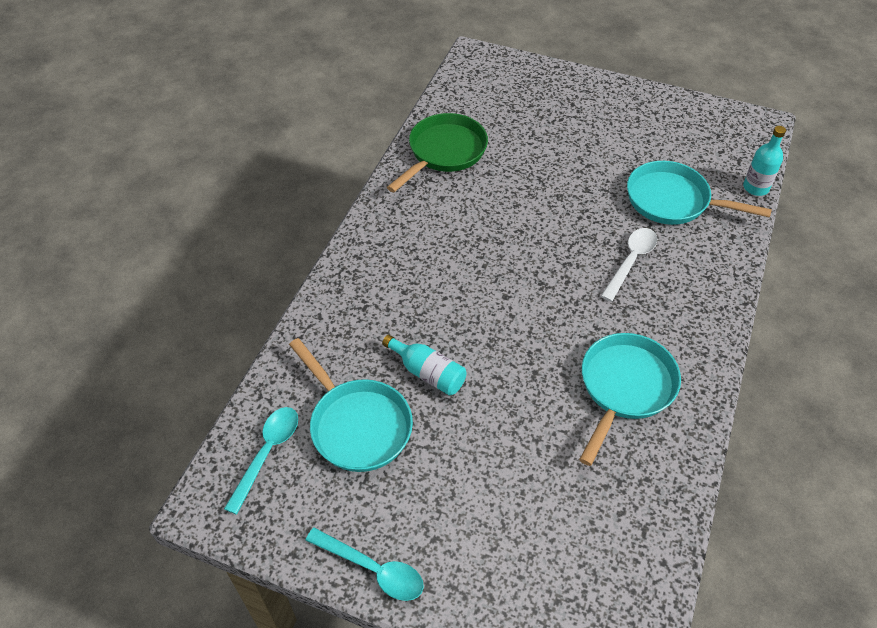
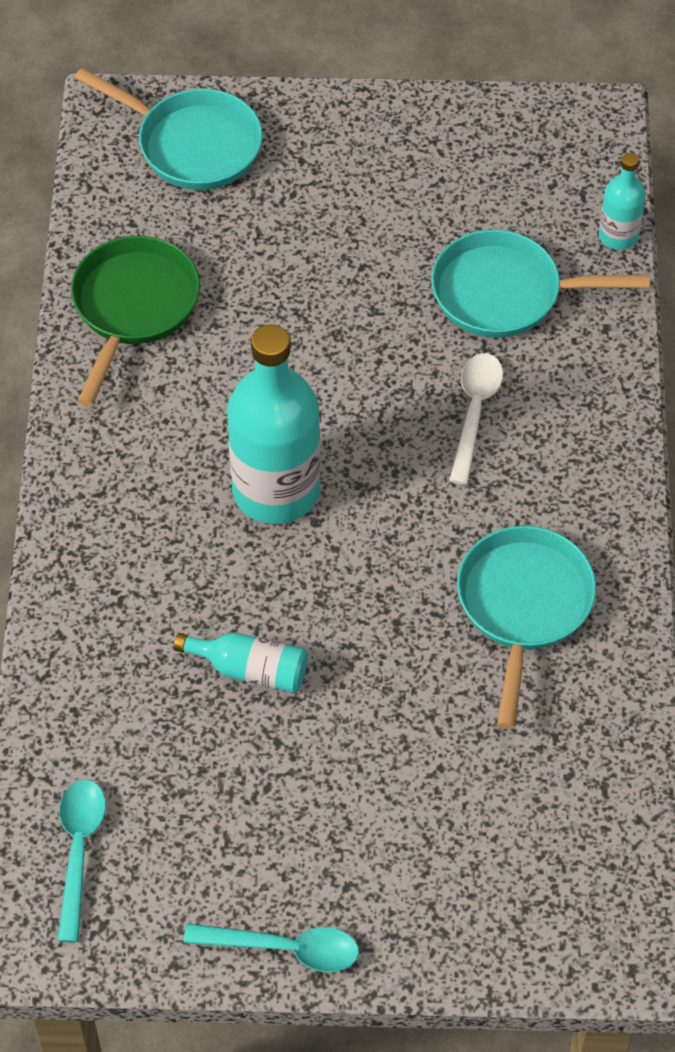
camera: 20 degrees left, 5 degrees up
(357, 425) = (184, 773): turquoise pan -> turquoise pan (192, 144)
(488, 271) = (276, 490): none -> turquoise bottle

